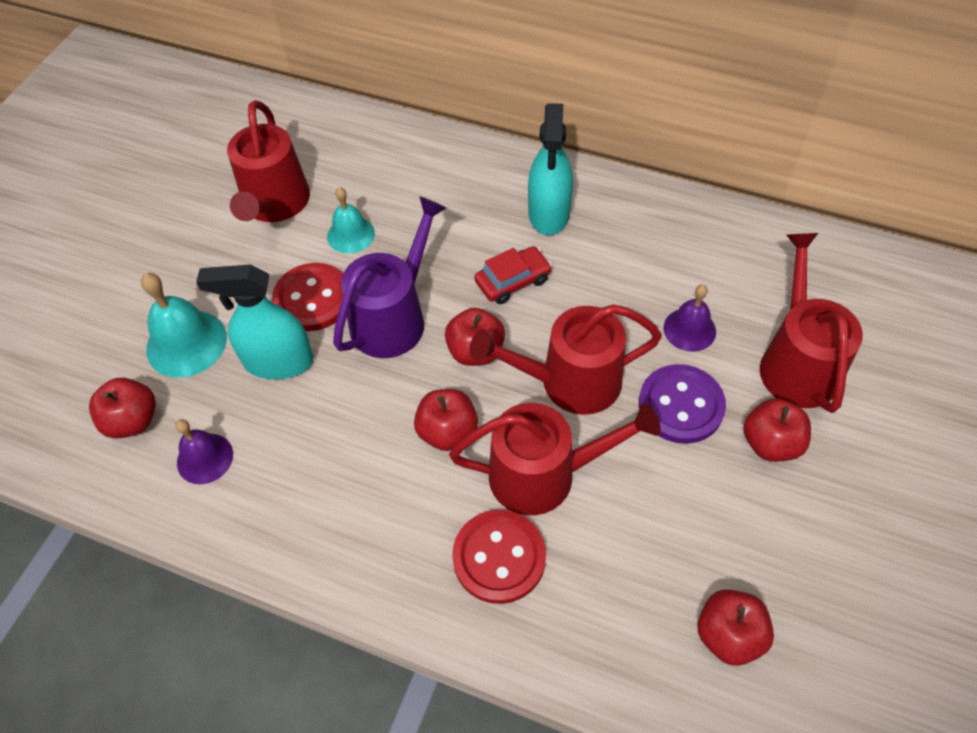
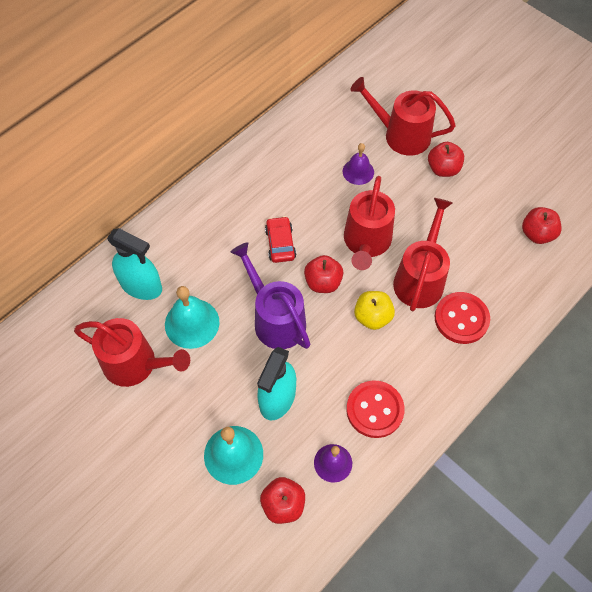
camera: 70 degrees left, 5 degrees up
(313, 299) = (236, 363): red button -> red button (374, 410)
(351, 234) = (192, 323): turquoise bell -> turquoise bell, size x1.55
(447, 432) = (372, 317): red apple -> yellow apple
(549, 213) = (237, 204): turquoise spray bottle -> turquoise spray bottle (141, 285)
(680, 405) = (404, 197): purple button -> none

